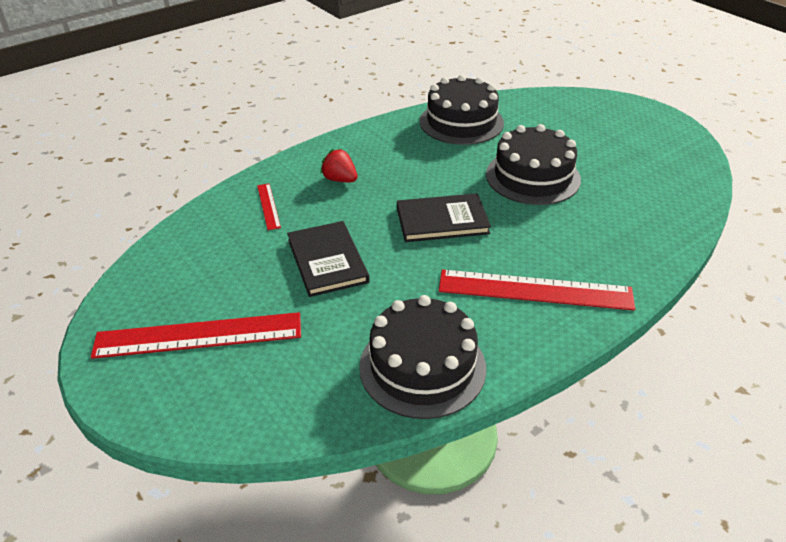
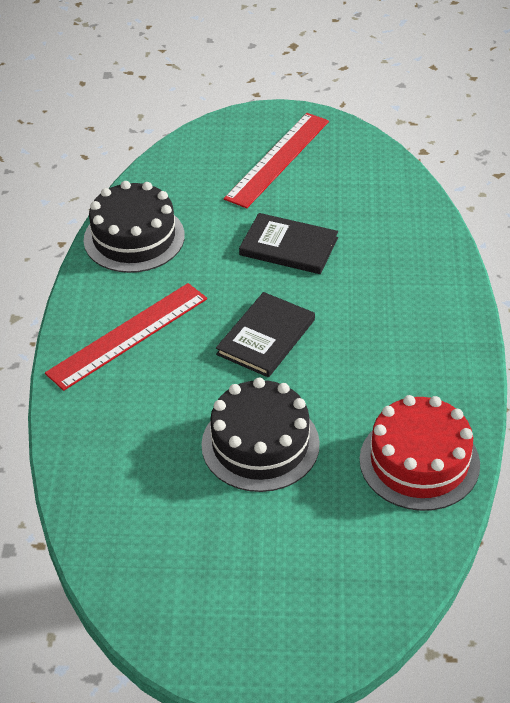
camera: 130 degrees right, 5 degrees up
(268, 206) = (399, 247): red ruler -> none
(340, 179) = (397, 308): red strawberry -> none
(461, 122) = (419, 462): black cake -> red cake

